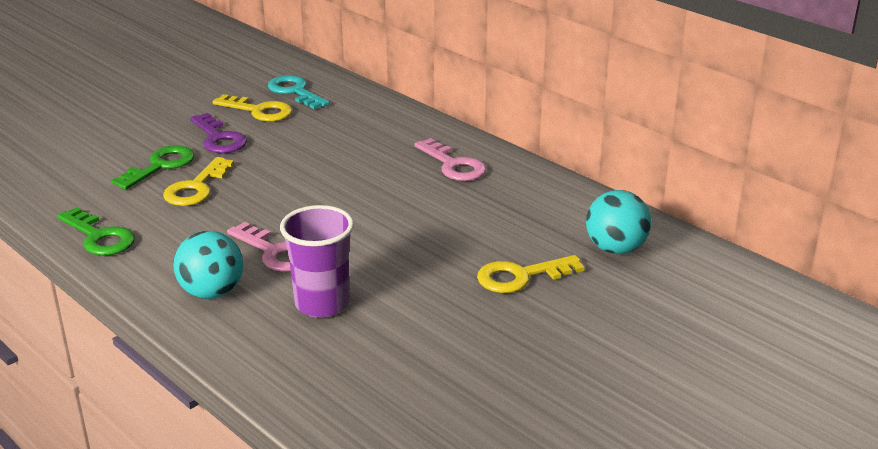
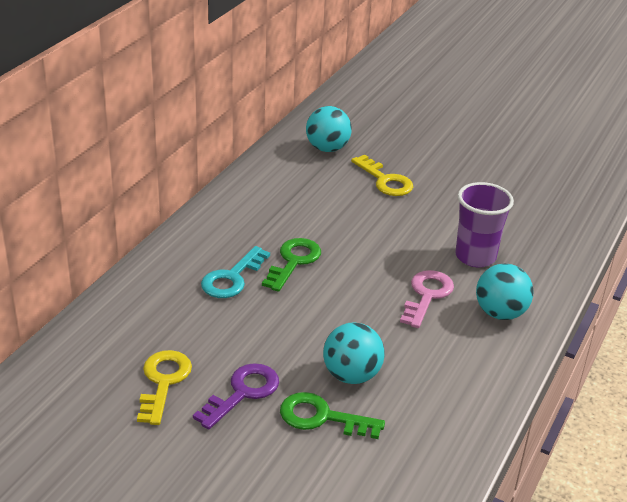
camera: 110 degrees left, 5 degrees up
(99, 237) = (471, 409): green key -> green key (293, 261)
(196, 188) = (351, 375): yellow key -> turquoise ball
(295, 92) = (102, 367): turquoise key -> turquoise key (232, 278)
(453, 165) = (236, 231): pink key -> none

